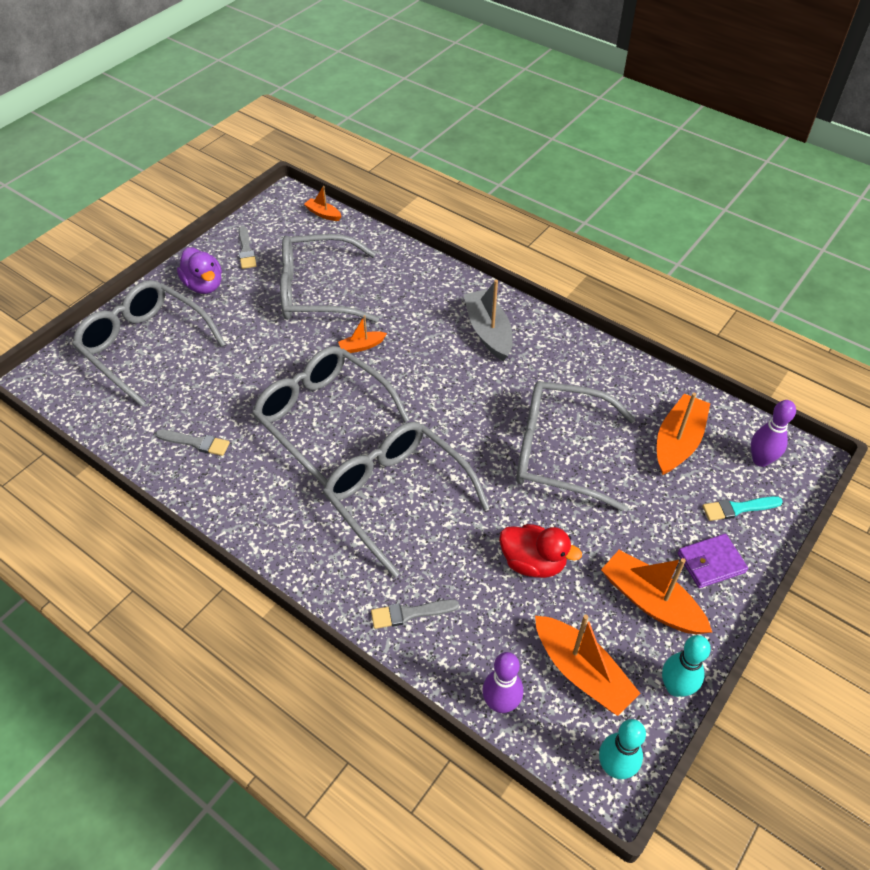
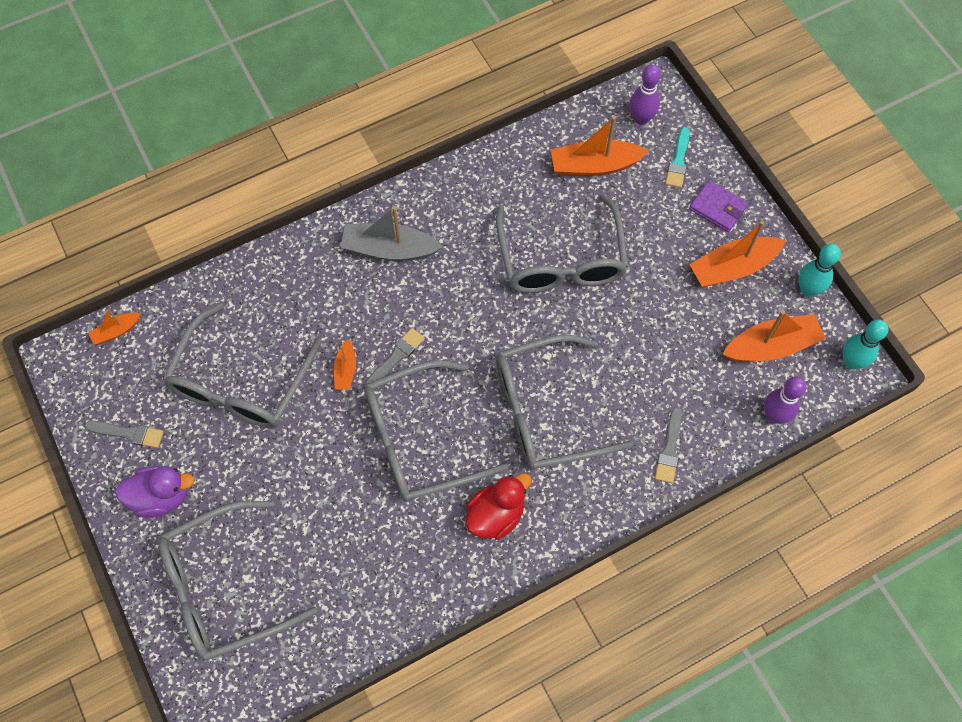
camera: 65 degrees left, 15 degrees up
(196, 443) = (393, 572): grey brush -> grey brush (396, 357)
(533, 562) = (662, 334): red duck -> red duck (496, 515)
(559, 452) = (561, 260): grey glasses -> grey glasses turned 45 degrees counterclockwise
(678, 442) = (594, 166): orange boat -> orange boat turned 60 degrees counterclockwise
(711, 563) = (717, 208): purple wallet -> purple wallet turned 60 degrees counterclockwise

